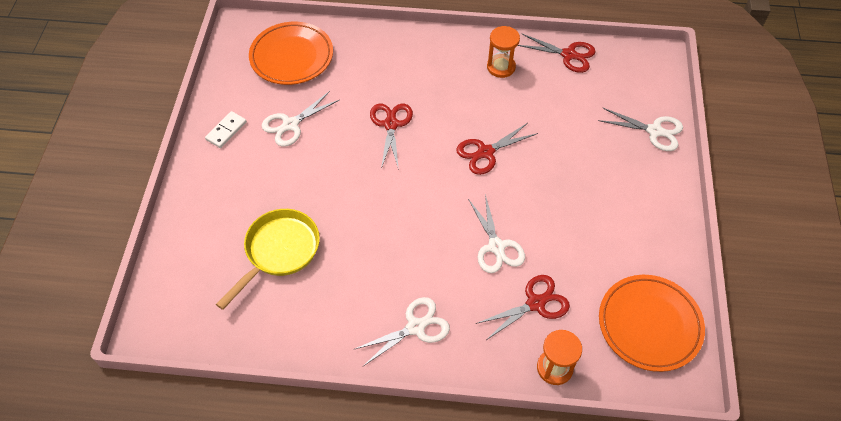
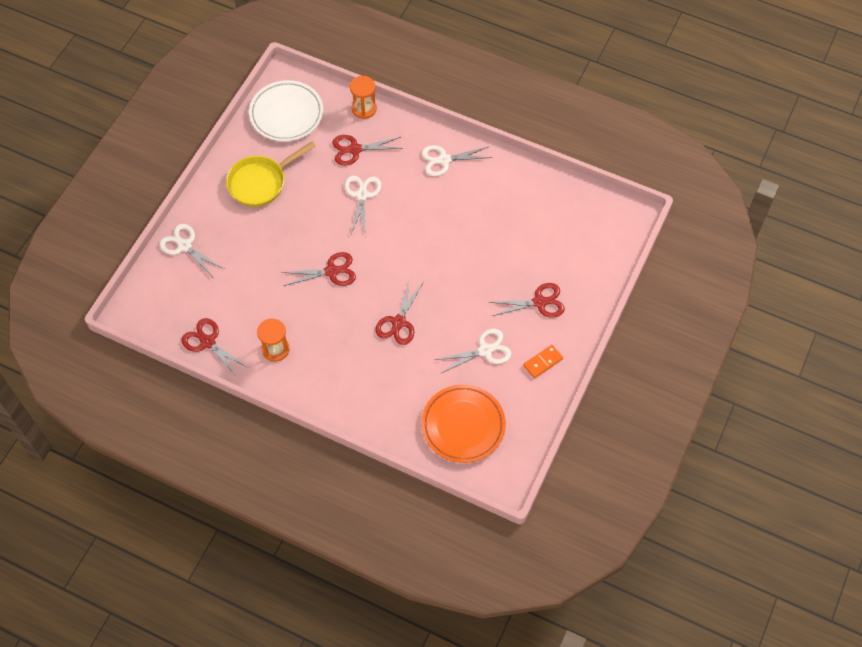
camera: 160 degrees left, 5 degrees up
(226, 131) = (543, 362): white domino -> orange domino
(244, 188) = (539, 302): none -> red scissors
(279, 251) = (524, 242): yellow pan -> yellow pan (260, 182)
(649, 324) = (286, 114): orange plate -> white plate

